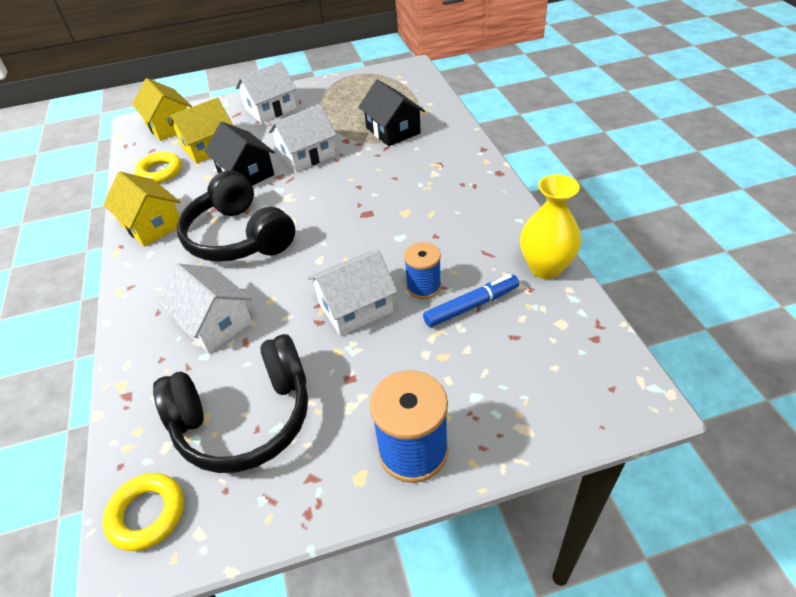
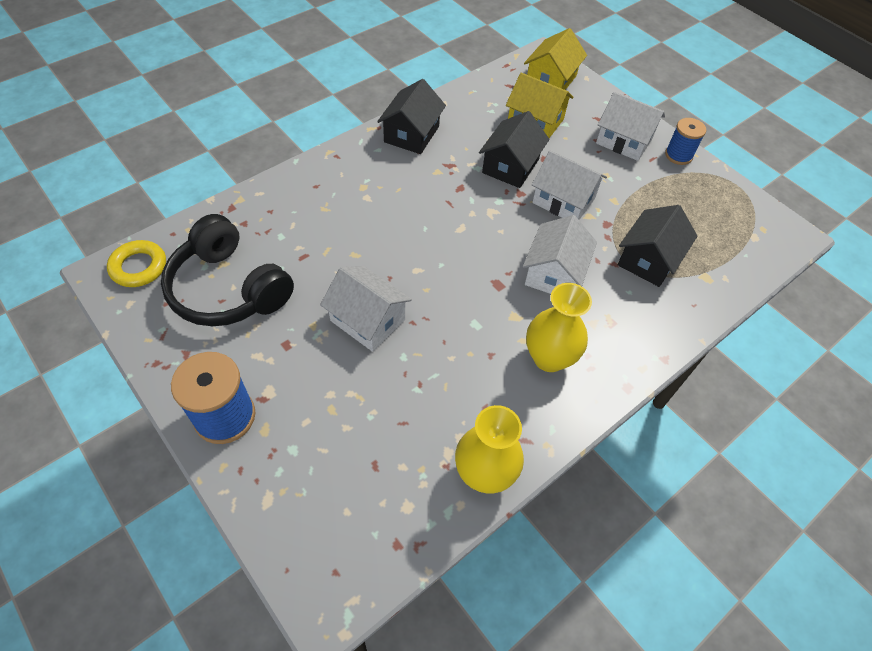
camera: 60 degrees right, 10 degrees up
(152, 225) = (411, 134): yellow house -> black house
(160, 172) = (482, 105): yellow ring -> none
(214, 322) = (317, 227): white house -> white house (554, 273)
(239, 237) = (422, 199): black headphones -> none
(423, 287) = (413, 367): blue spool -> blue spool (678, 155)
(454, 204) = (549, 358): none -> yellow vase
(471, 306) = (402, 416): blue marker -> none

